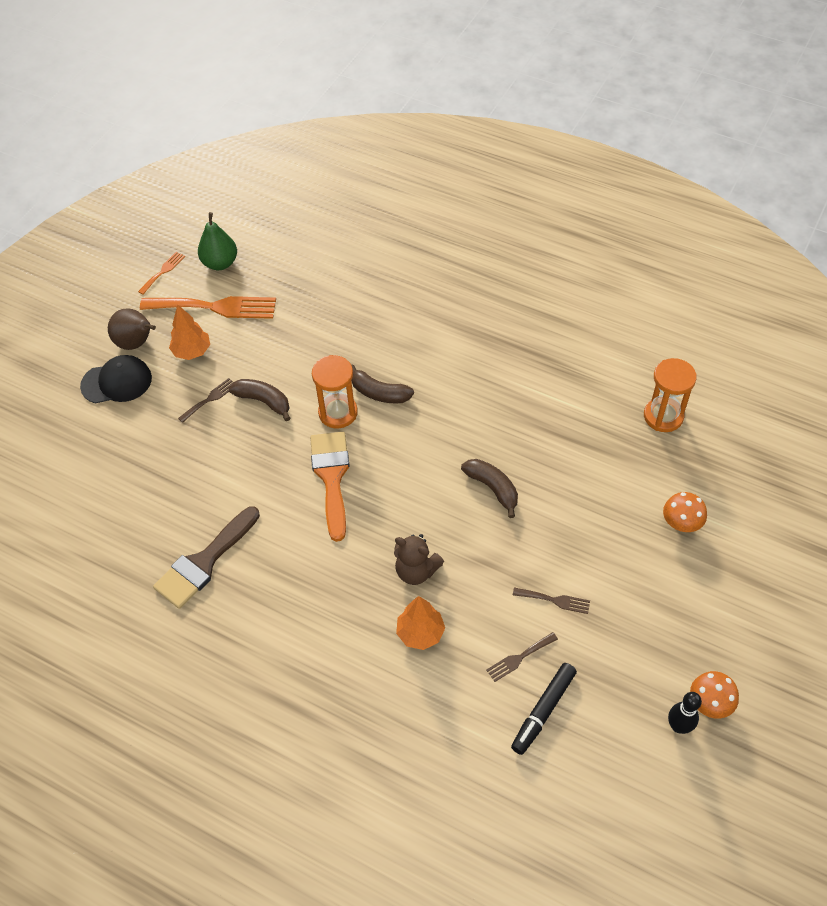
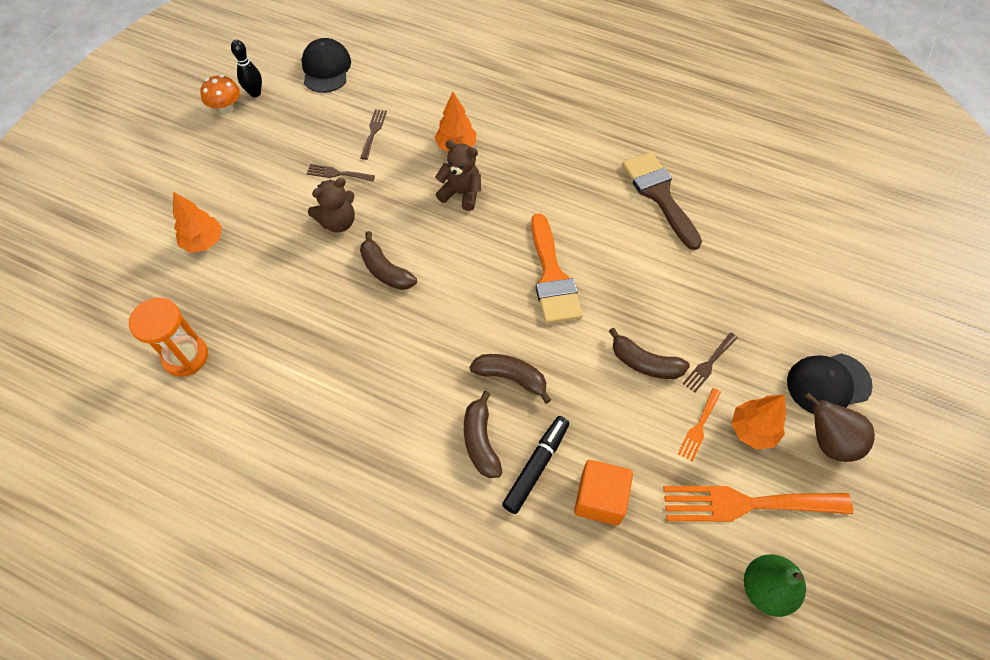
camera: 175 degrees right, 5 degrees up
(163, 271) = (844, 569): orange fork -> orange fork (699, 427)
(204, 562) = (659, 195): brown brush -> brown brush turned 60 degrees counterclockwise
(321, 312) = (600, 499): none -> orange cube
(338, 412) = (556, 351): orange hourglass -> none
(407, 349) = (480, 441): none -> brown banana
(519, 658) = (373, 132): brown fork -> brown fork turned 45 degrees counterclockwise
(543, 711) = (358, 99): black marker -> black marker (536, 466)
(546, 541) = (338, 222): none -> brown teddy bear
(593, 767) = (326, 68): none -> black cap
(681, 523) = (203, 242): orange mushroom -> orange tree

